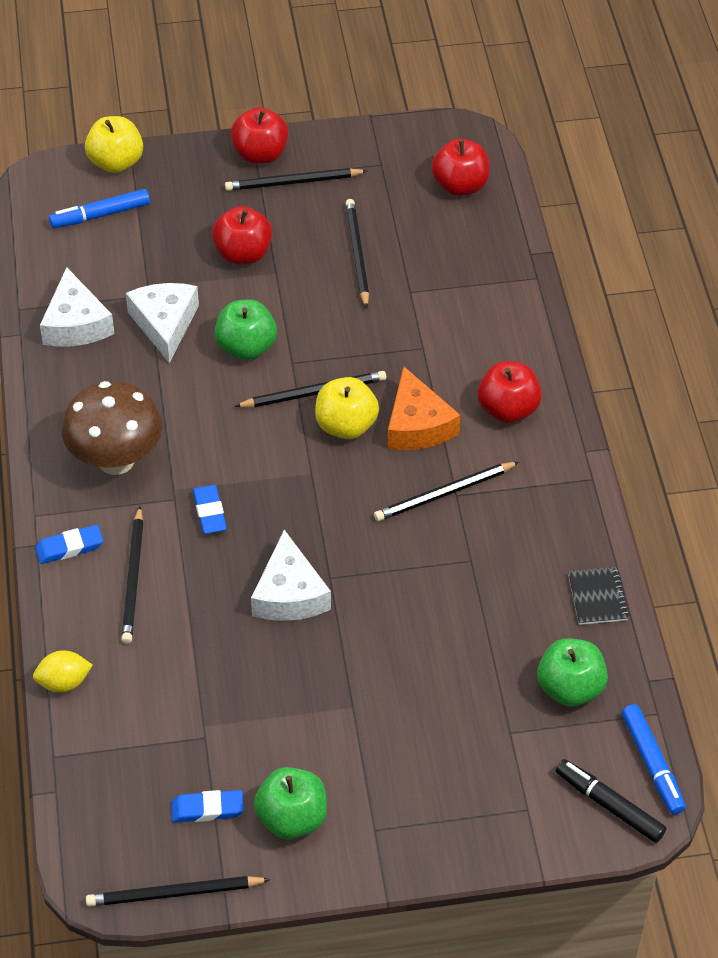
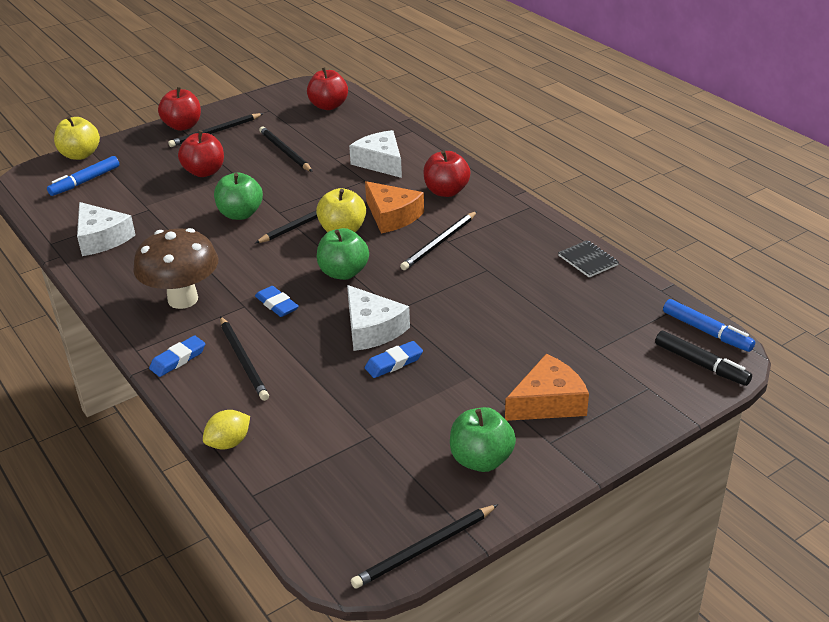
camera: 25 degrees left, 15 degrees down
(165, 324) = (171, 219): white cheese -> white cheese (380, 162)
(207, 809) = (409, 480): blue eraser -> blue eraser (394, 363)
(408, 778) = (548, 402): none -> orange cheese
(570, 688) = (614, 312): green apple -> green apple (343, 273)
(609, 805) = (701, 364): black marker -> black marker turned 150 degrees counterclockwise

